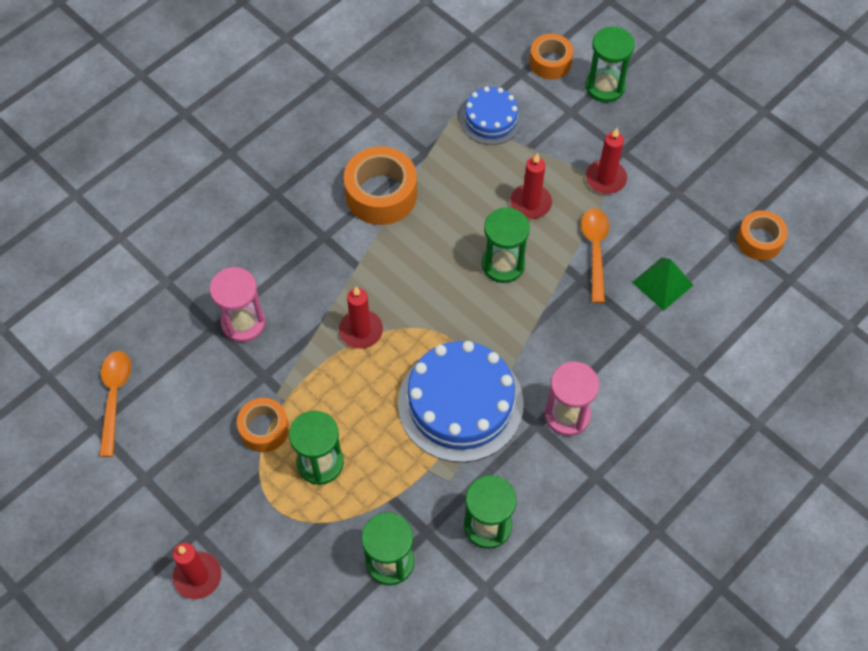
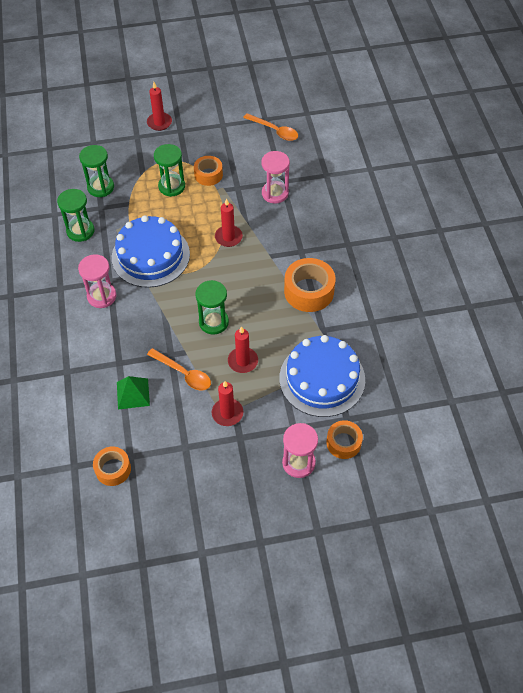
camera: 125 degrees right, 5 degrees down
(491, 119) = (322, 379): blue cake -> blue cake, size x1.77
(605, 87) = (298, 463): green hourglass -> pink hourglass

